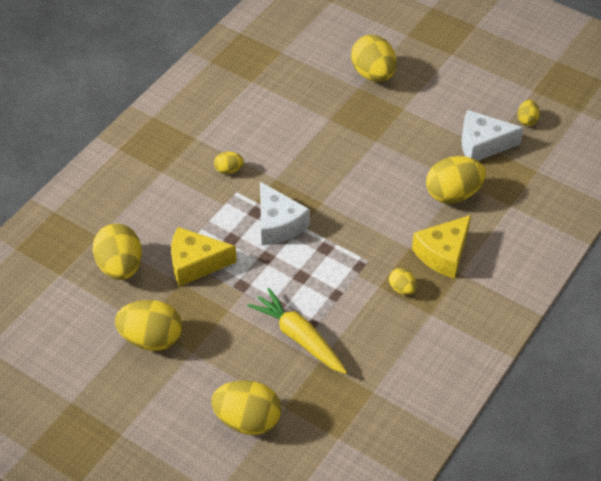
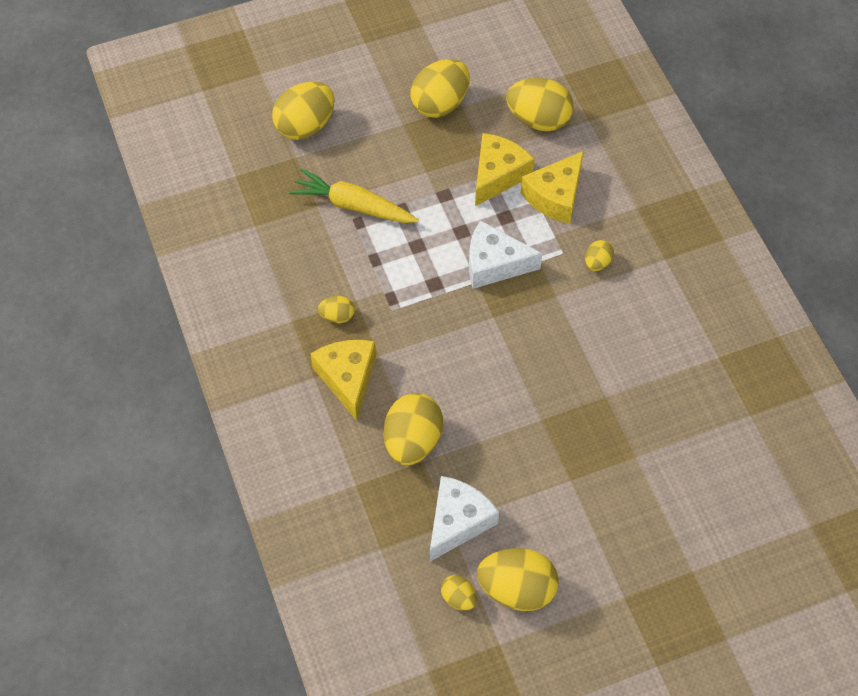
camera: 125 degrees right, 10 degrees up
(188, 220) = (555, 196): none -> yellow cheese
(299, 337) = (353, 205): yellow carrot -> yellow carrot turned 150 degrees counterclockwise
(373, 74) = (647, 486): yellow egg -> yellow egg (516, 589)

